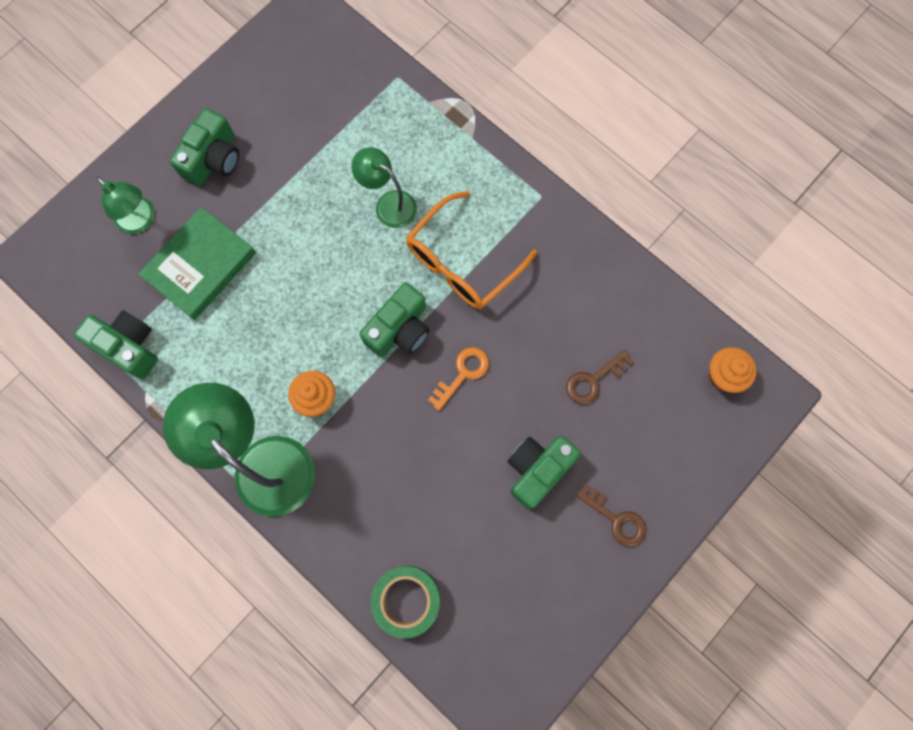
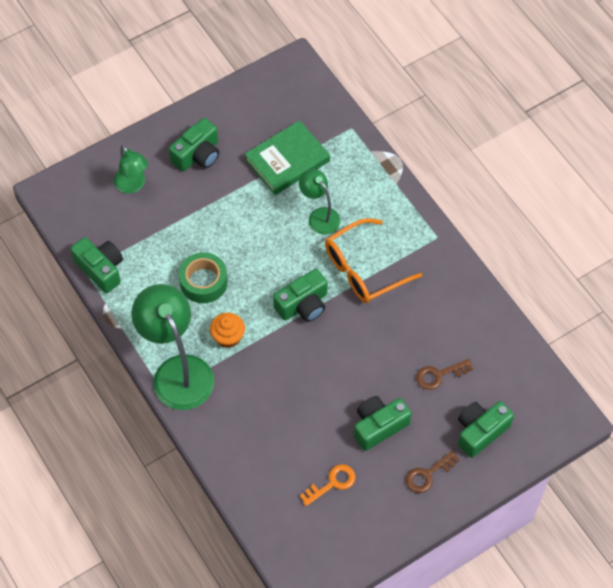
camera: 15 degrees right, 15 degrees down
(200, 265) = (168, 226): green book -> green book (287, 160)
(406, 600) = (256, 490): green tape -> green tape (203, 282)
(462, 374) = (341, 347): orange key -> orange key (332, 483)
(616, 519) = (428, 474): brown key -> brown key turned 90 degrees clockwise
(664, 443) = (480, 431): none -> green camera
(724, 375) = (540, 395): orange cupcake -> none

